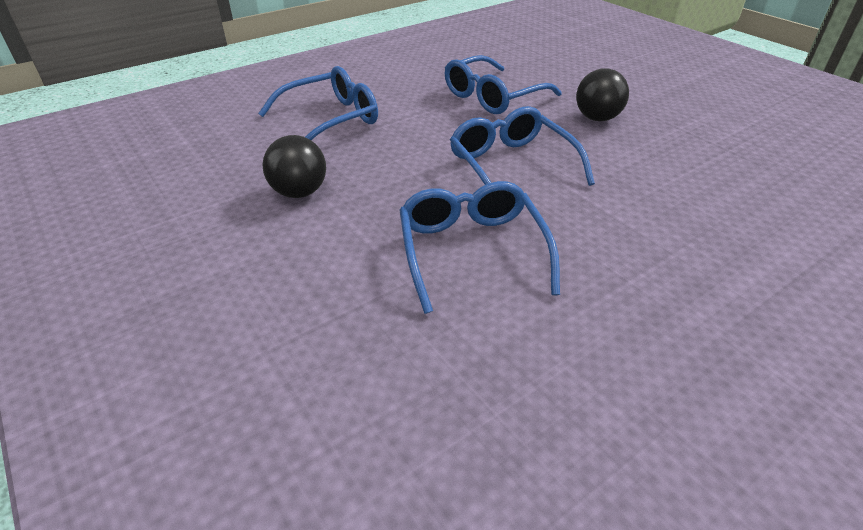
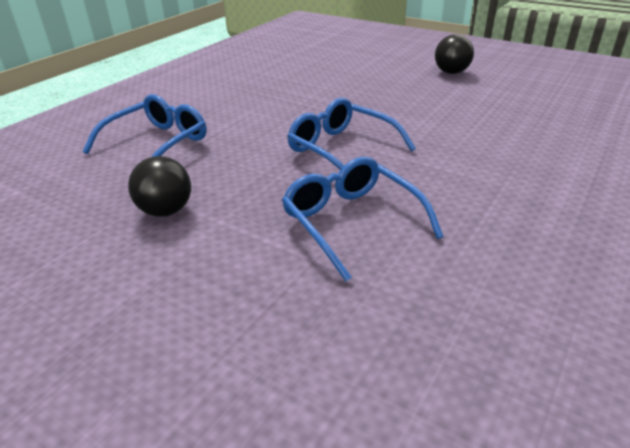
camera: 20 degrees left, 5 degrees down
(493, 97) = (292, 99): blue glasses -> none
(597, 118) = (385, 101): black ball -> black ball (451, 72)

